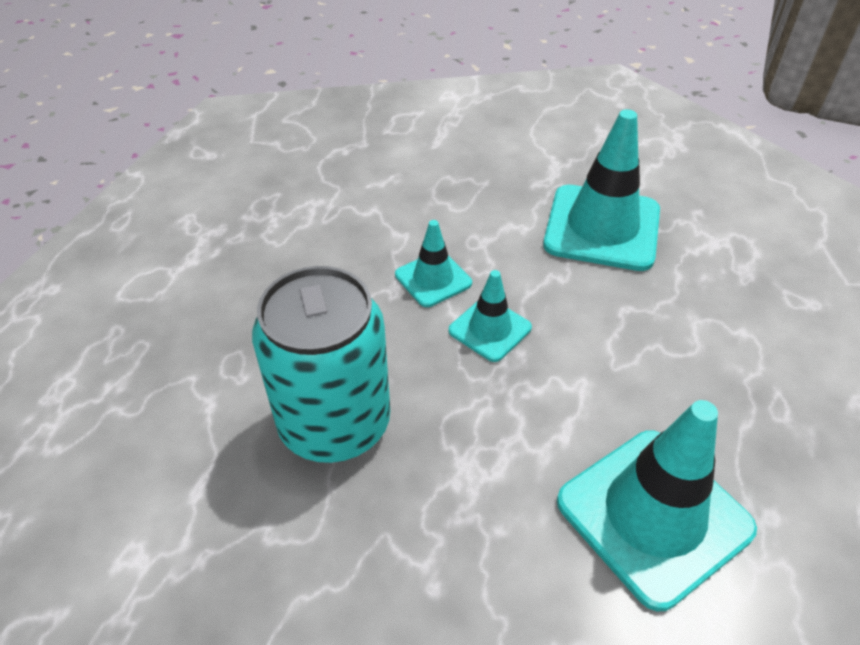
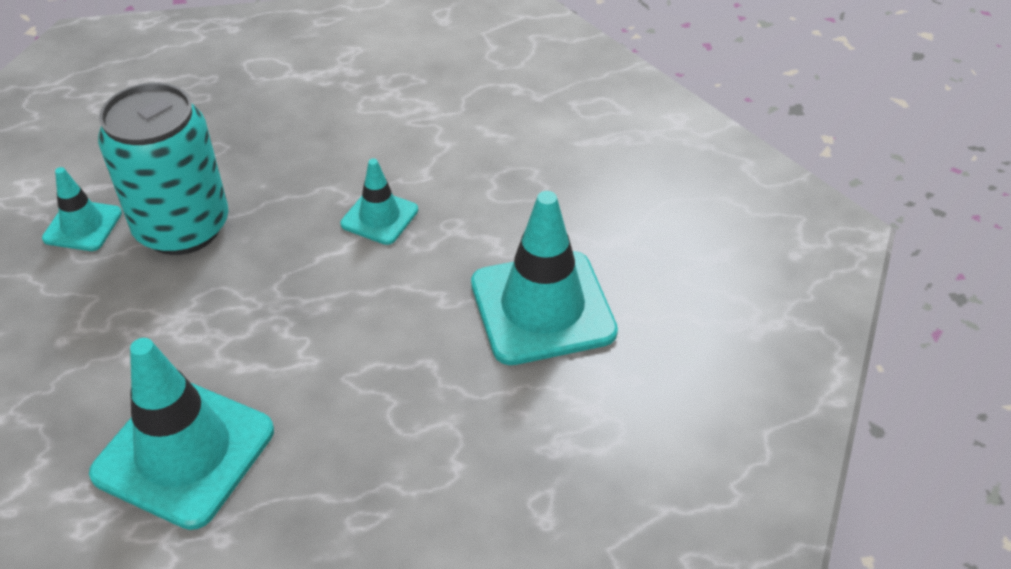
camera: 60 degrees right, 0 degrees up
(490, 329) = (339, 276): turquoise traffic cone -> turquoise traffic cone (83, 226)

